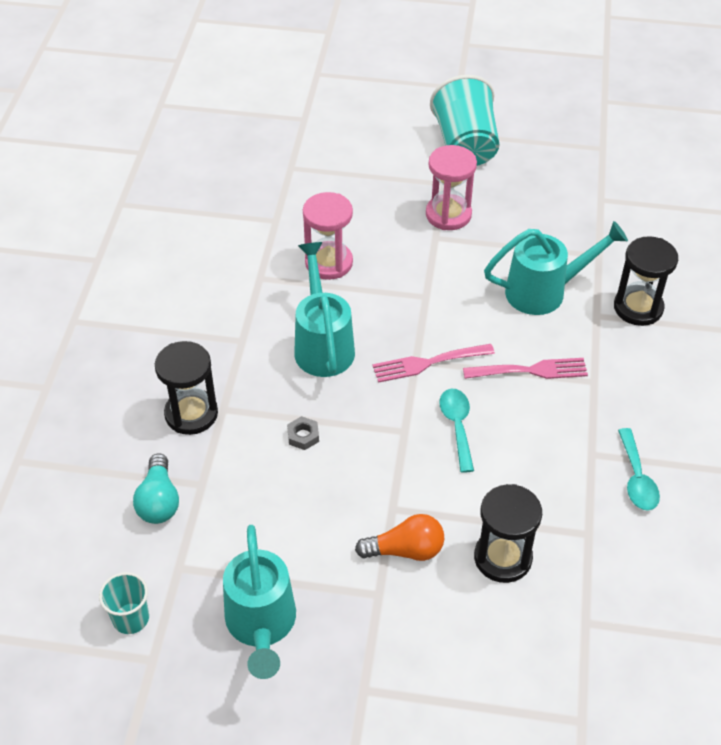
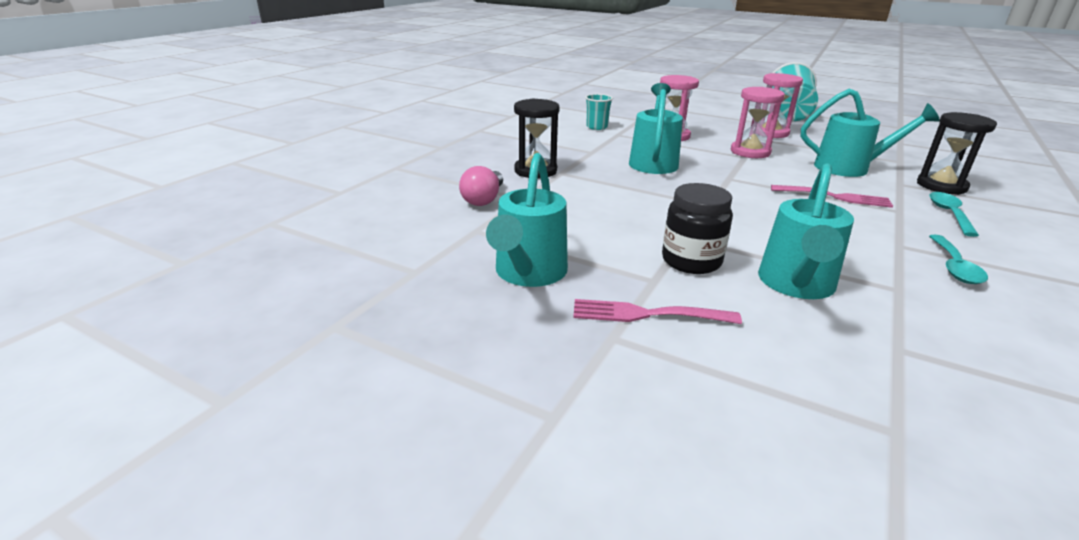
camera: 20 degrees right, 20 degrees down
(131, 618) = (415, 246): turquoise cup -> turquoise cup (597, 127)
(159, 501) = (484, 199): turquoise light bulb -> pink light bulb
(303, 436) = (619, 192): grey nut -> none
(405, 550) = (691, 261): orange light bulb -> black jar
(428, 363) = (740, 180): pink fork -> pink fork (647, 314)
(430, 281) = (750, 152): none -> pink hourglass
(457, 426) = (760, 210): turquoise spoon -> turquoise spoon (949, 214)
(503, 558) = (796, 285): black hourglass -> turquoise watering can

